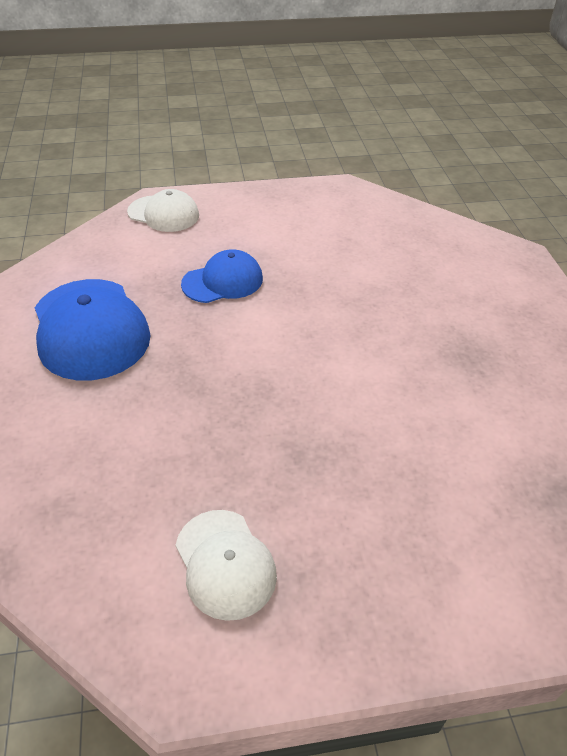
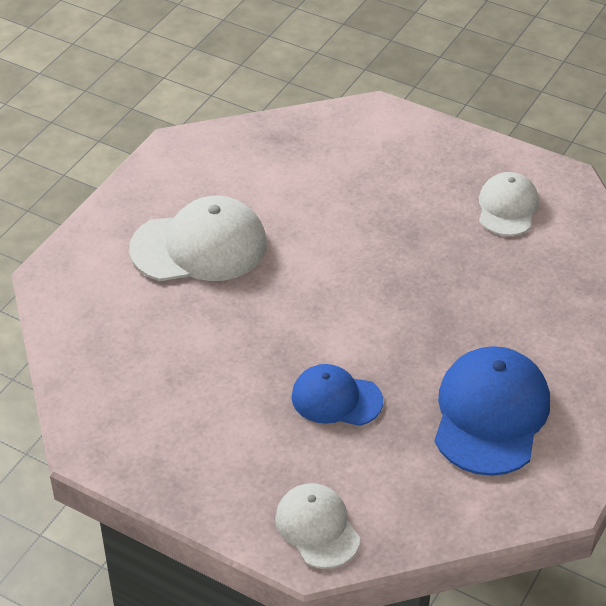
camera: 140 degrees left, 0 degrees up
(460, 330) = (199, 246): none -> white cap

